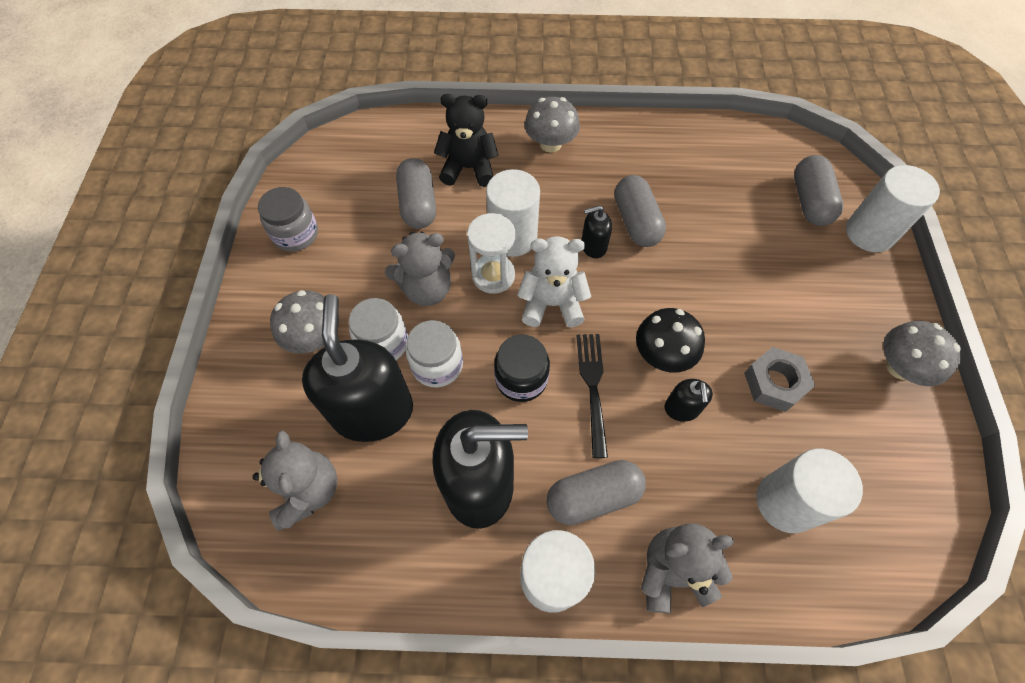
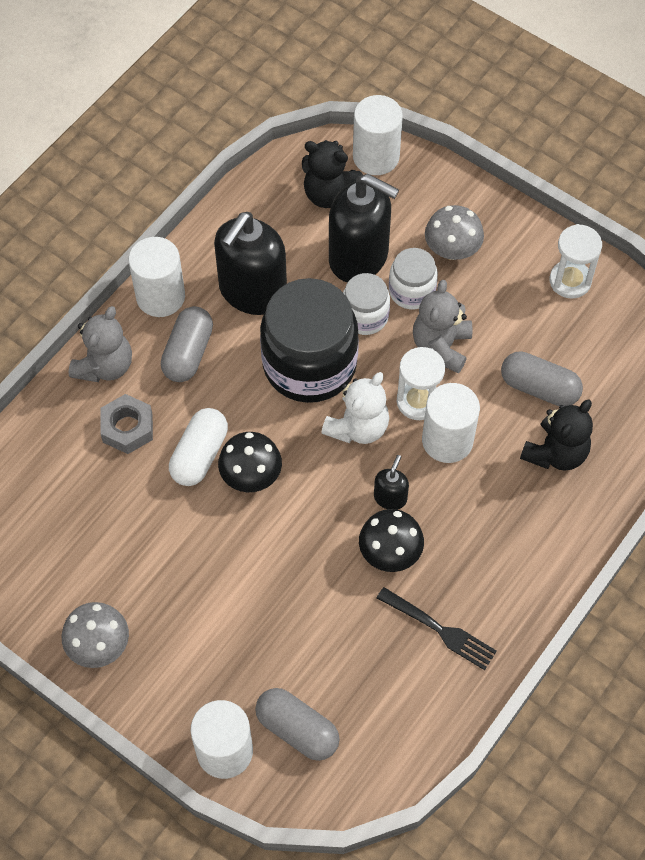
camera: 125 degrees right, 0 degrees up
(296, 234) = (570, 281): grey jar -> white hourglass
(308, 490) = (329, 194): grey teddy bear -> black teddy bear
(521, 379) = (309, 364): black jar -> black jar, size x1.96
(550, 144) = (538, 544): grey mushroom -> none
(593, 388) = (263, 406): black fork -> black fork (439, 629)
(636, 222) = (390, 552): grey capsule -> black mushroom
(682, 409) = (199, 455): black soap dispenser -> white capsule
(774, 383) = (165, 537): grey nut -> grey nut (127, 428)
(785, 502) = (84, 469): white cylinder -> white cylinder (376, 157)

